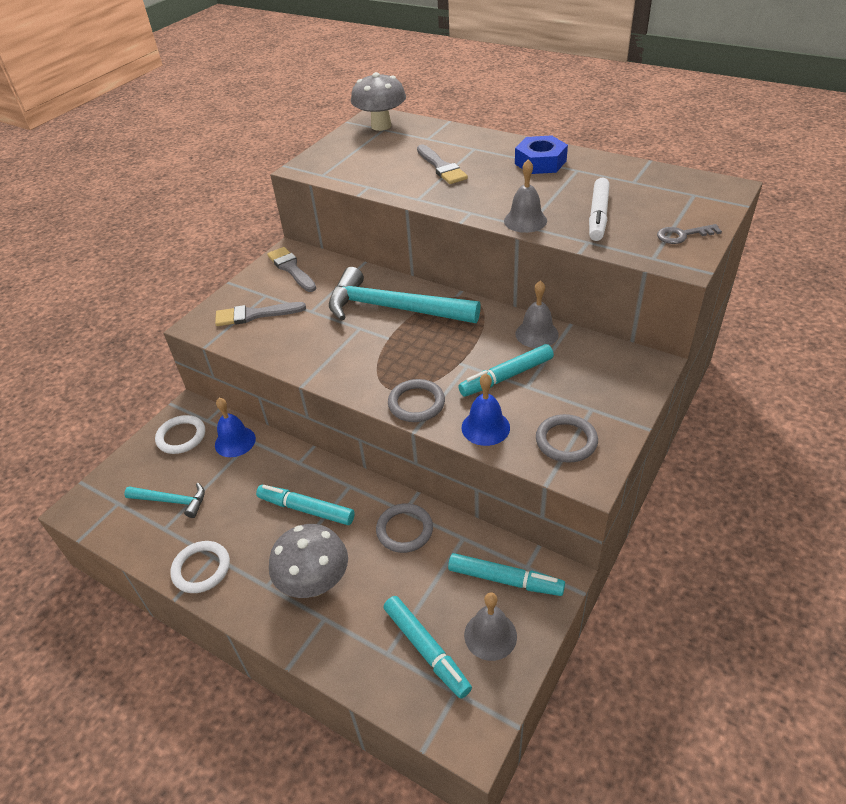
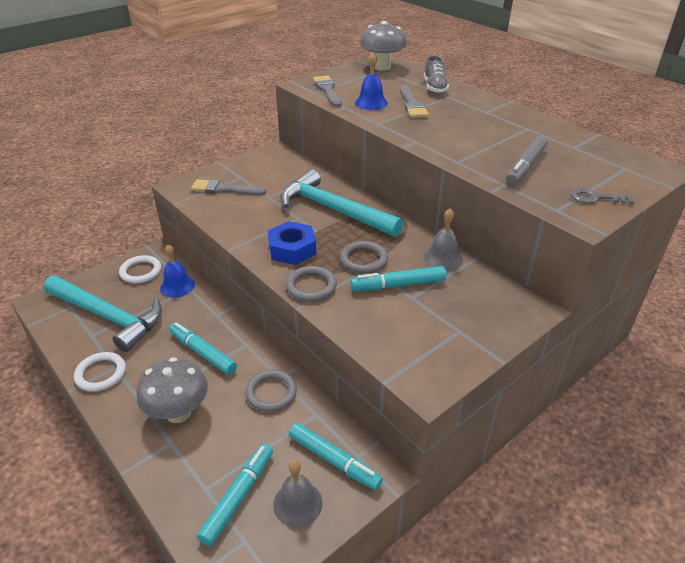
camera: 15 degrees right, 5 degrees down
(171, 501) = (108, 316): turquoise hammer -> turquoise hammer, size x2.02
(291, 269) = (271, 163): grey brush -> grey brush (327, 90)
(426, 649) = (238, 496): turquoise marker -> turquoise marker turned 135 degrees counterclockwise
(454, 140) = (434, 87): none -> grey shoe
(485, 427) = (358, 320): blue bell -> blue bell (371, 103)
(525, 221) = (458, 157): grey bell -> none
(540, 162) = (498, 117): blue nut -> blue nut (292, 249)
(566, 441) = (422, 351): grey ring -> grey ring (363, 260)
(598, 216) = (525, 167): white marker -> grey marker

